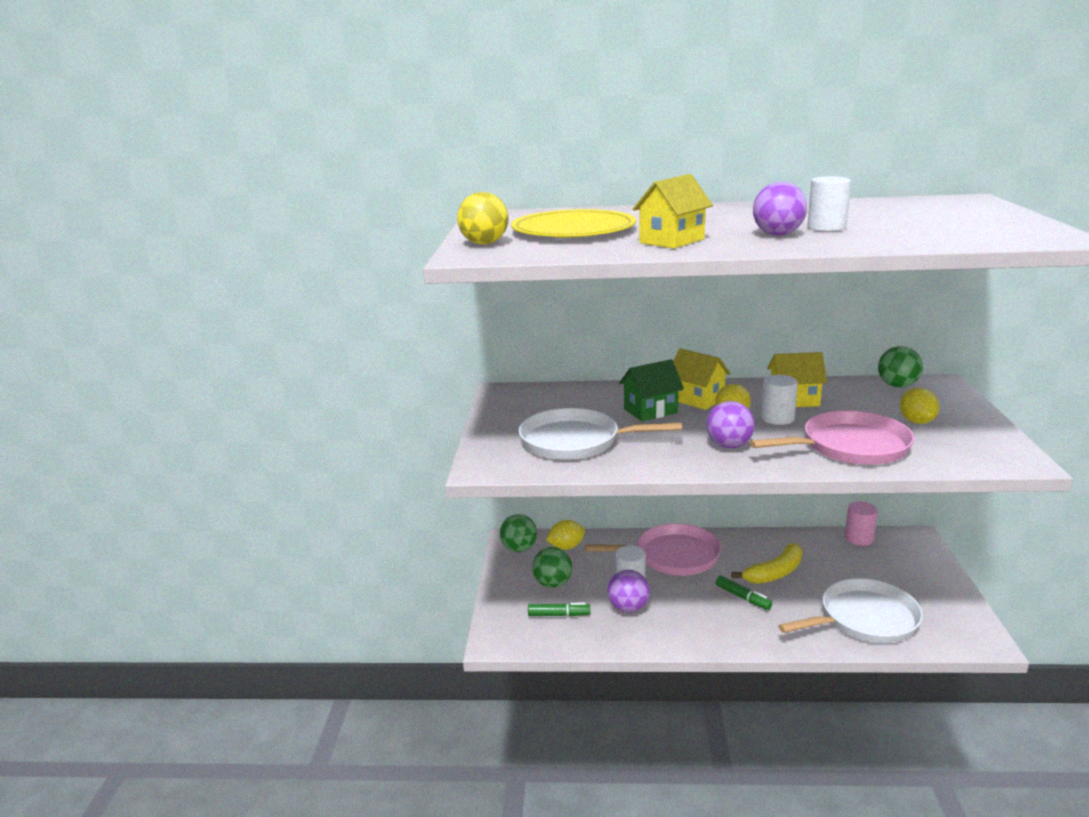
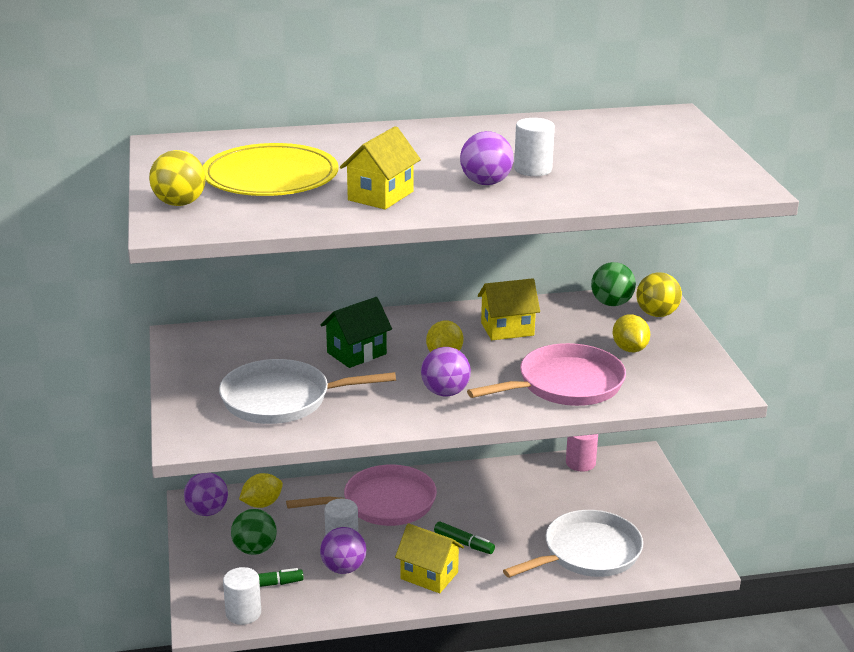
camera: 15 degrees left, 5 degrees up
(519, 548) = (207, 511): green ball -> purple ball
(697, 399) = (405, 334): yellow house -> yellow house (429, 575)
(774, 573) = (495, 511): yellow banana -> none
(777, 418) = (491, 354): white cylinder -> white cylinder (243, 613)
(943, 396) = (657, 314): none -> yellow ball

